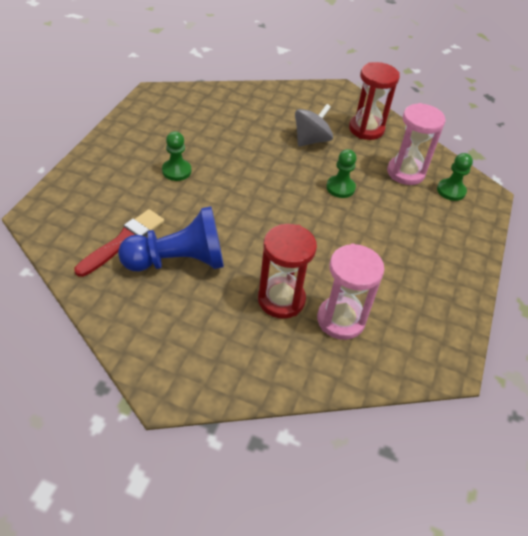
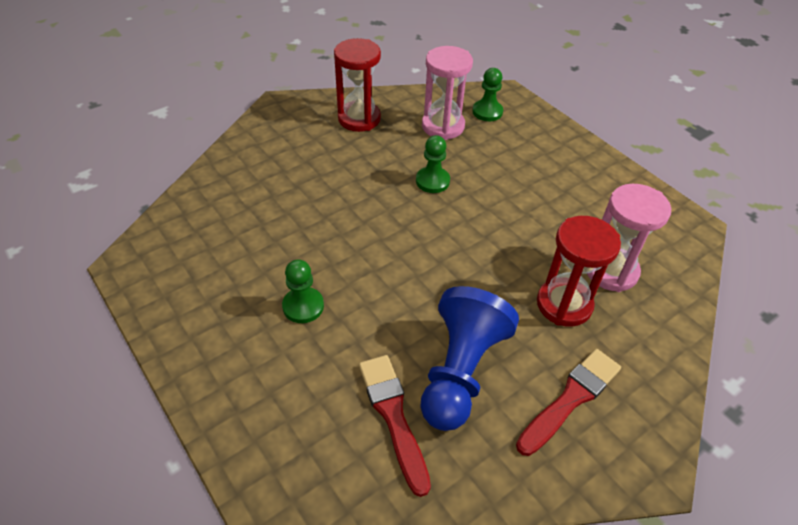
camera: 55 degrees left, 0 degrees up
(196, 328) = (570, 399): none -> red brush
(311, 140) = (343, 166): grey spinning top -> none

